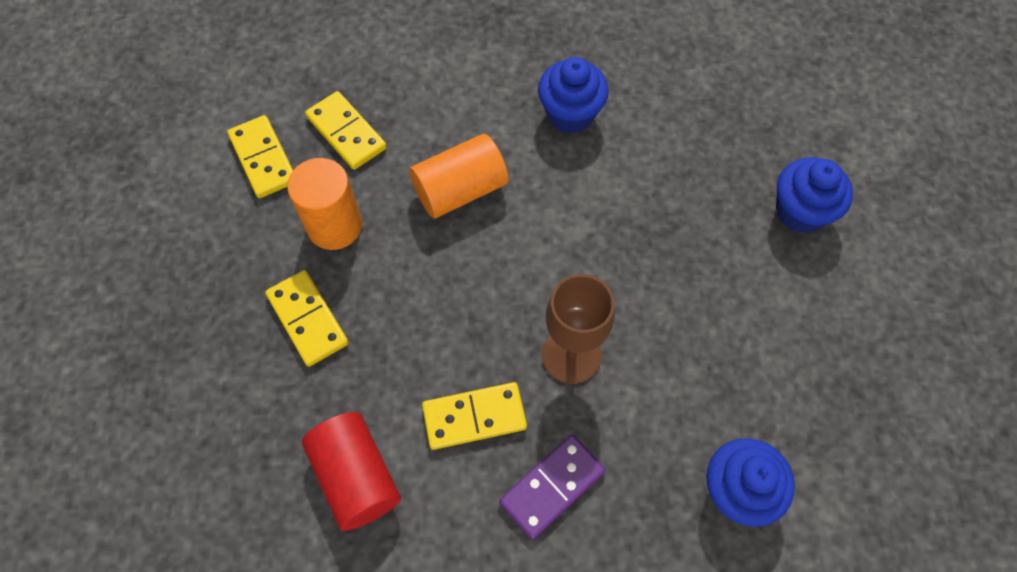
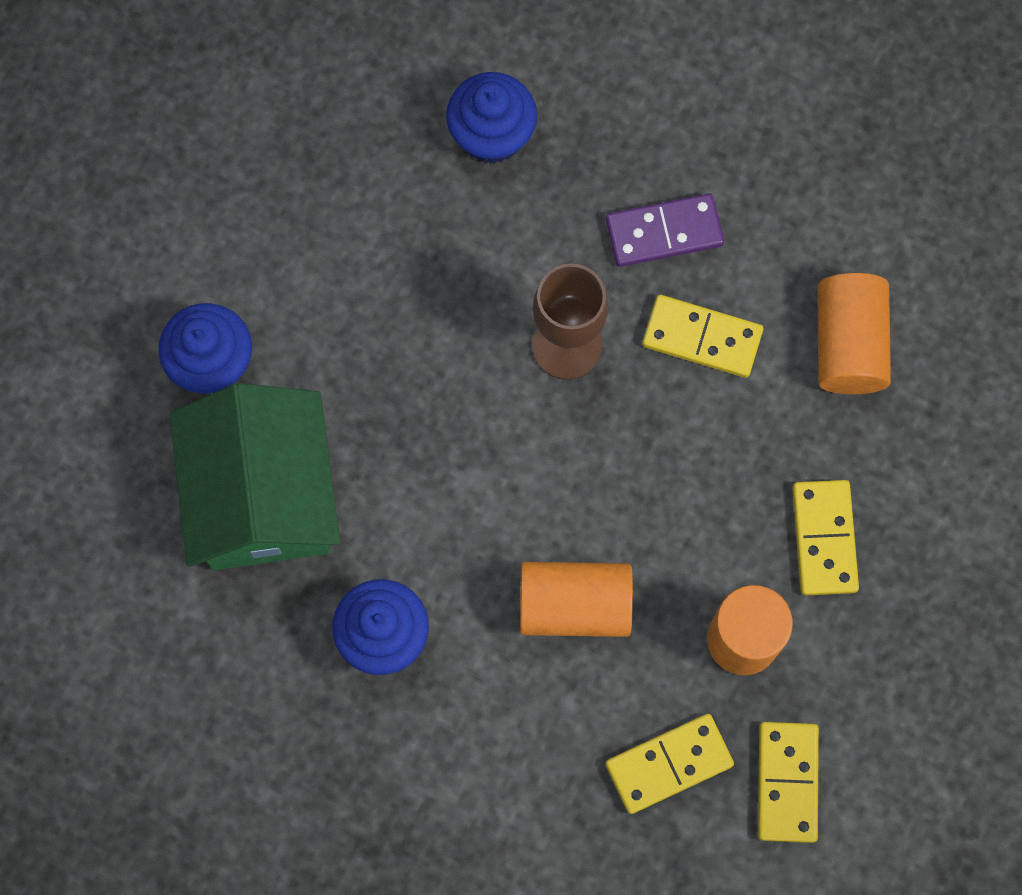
camera: 150 degrees left, 10 degrees up
(346, 132) = (669, 764): yellow domino -> yellow domino turned 75 degrees clockwise
(356, 476) = (848, 344): red cylinder -> orange cylinder
(703, 152) = (263, 495): none -> green house

